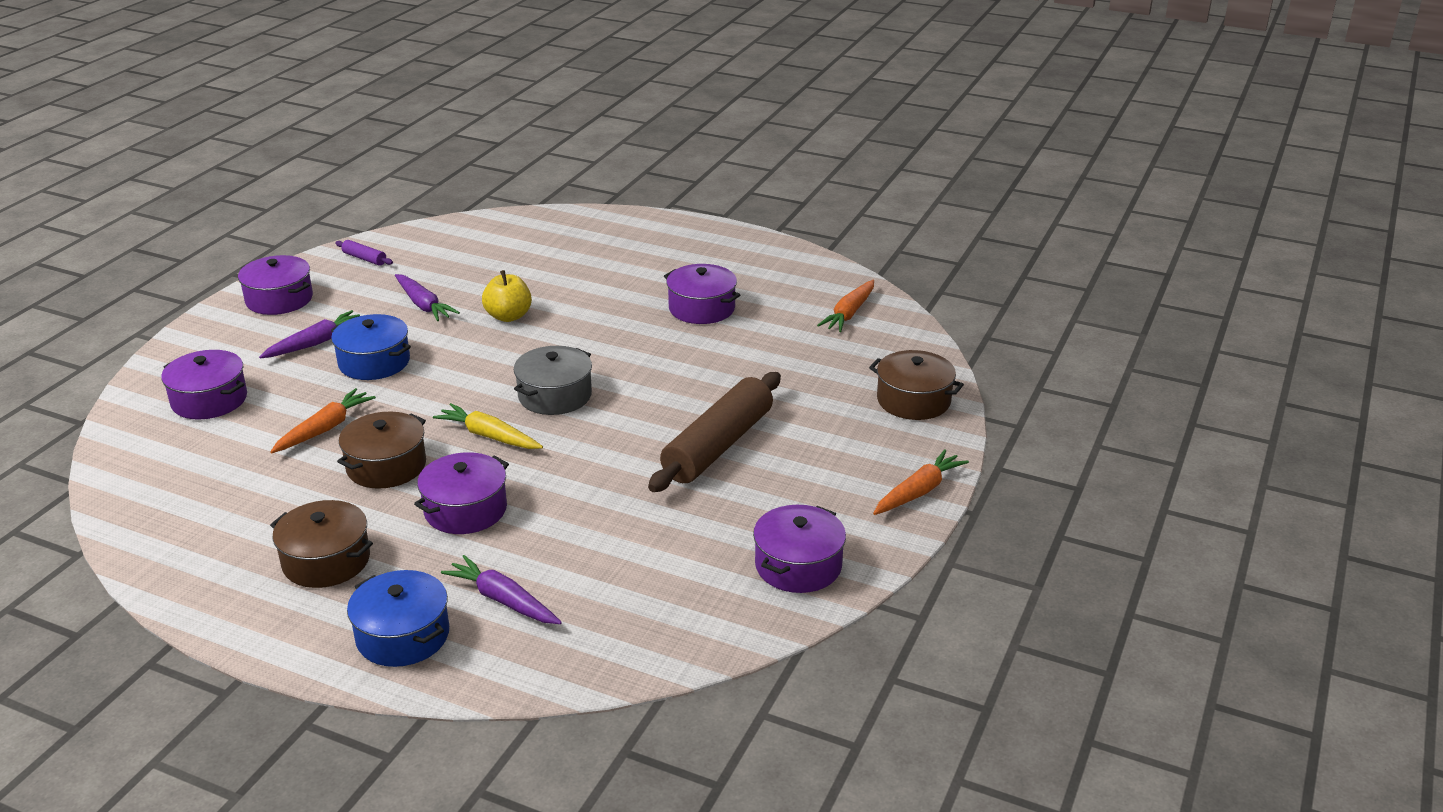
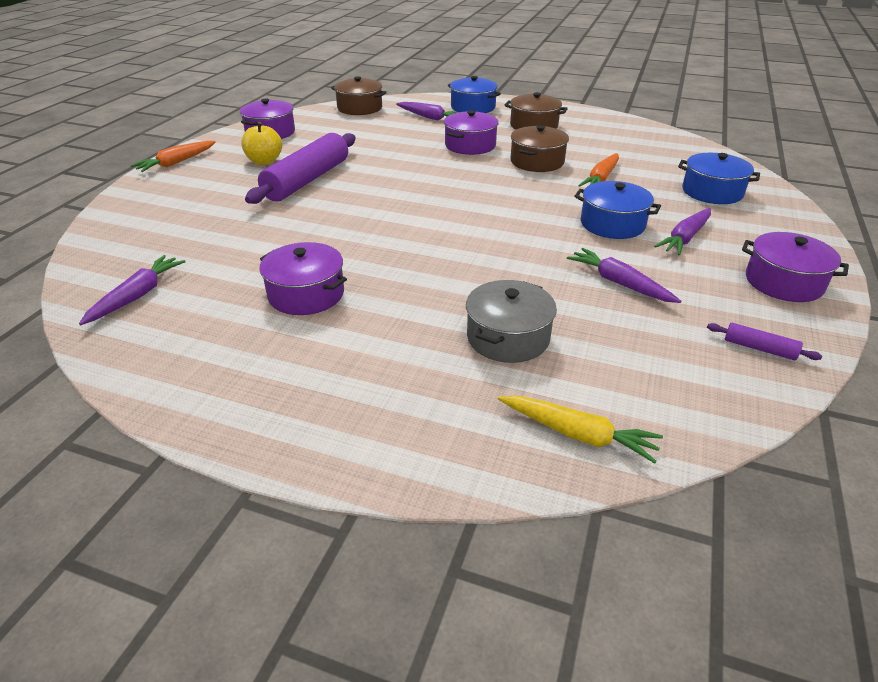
camera: 175 degrees right, 5 degrees up
(209, 400) = (712, 192): purple pot -> blue pot
(489, 436) = (477, 179): yellow carrot -> yellow carrot (577, 434)
(508, 316) = (518, 274): yellow apple -> yellow apple (264, 161)
(555, 396) = (439, 205): grey pot -> grey pot (508, 337)
(718, 446) = (307, 180): brown rolling pin -> purple rolling pin
(849, 313) = (137, 296): orange carrot -> purple carrot
(913, 400) = (135, 214): brown pot -> brown pot (359, 108)

